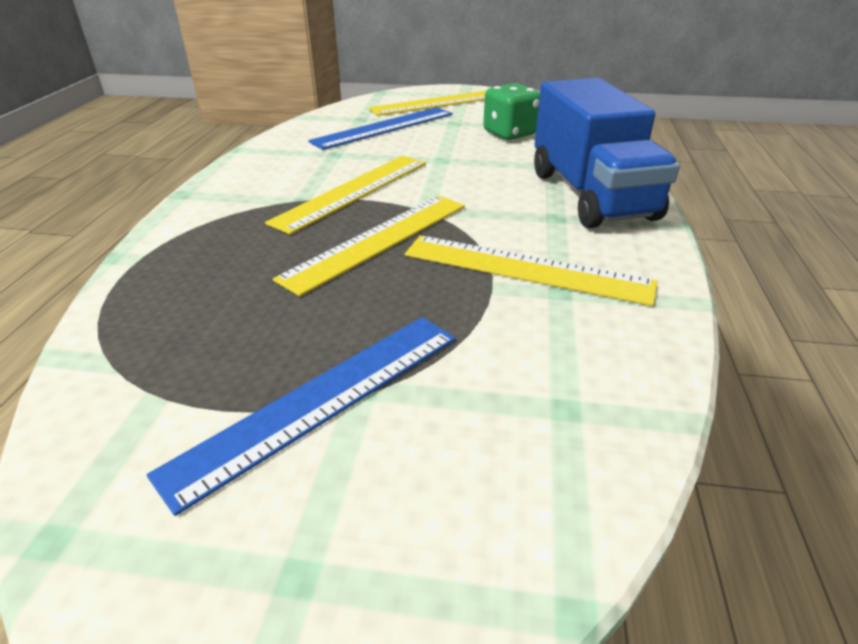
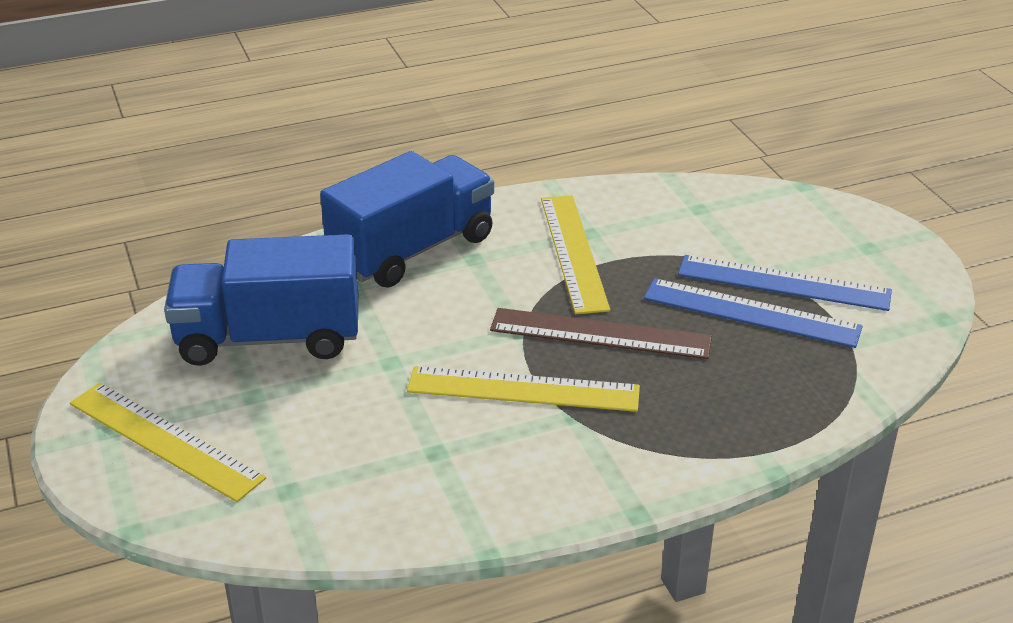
camera: 120 degrees left, 0 degrees up
(378, 240) = (600, 334): yellow ruler -> brown ruler
(384, 127) = (313, 450): blue ruler -> blue ruler (751, 313)
(509, 133) = (269, 338): green dice -> blue truck

